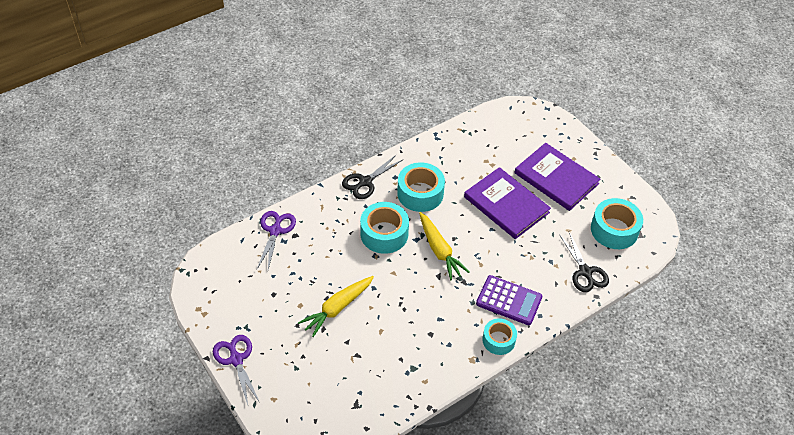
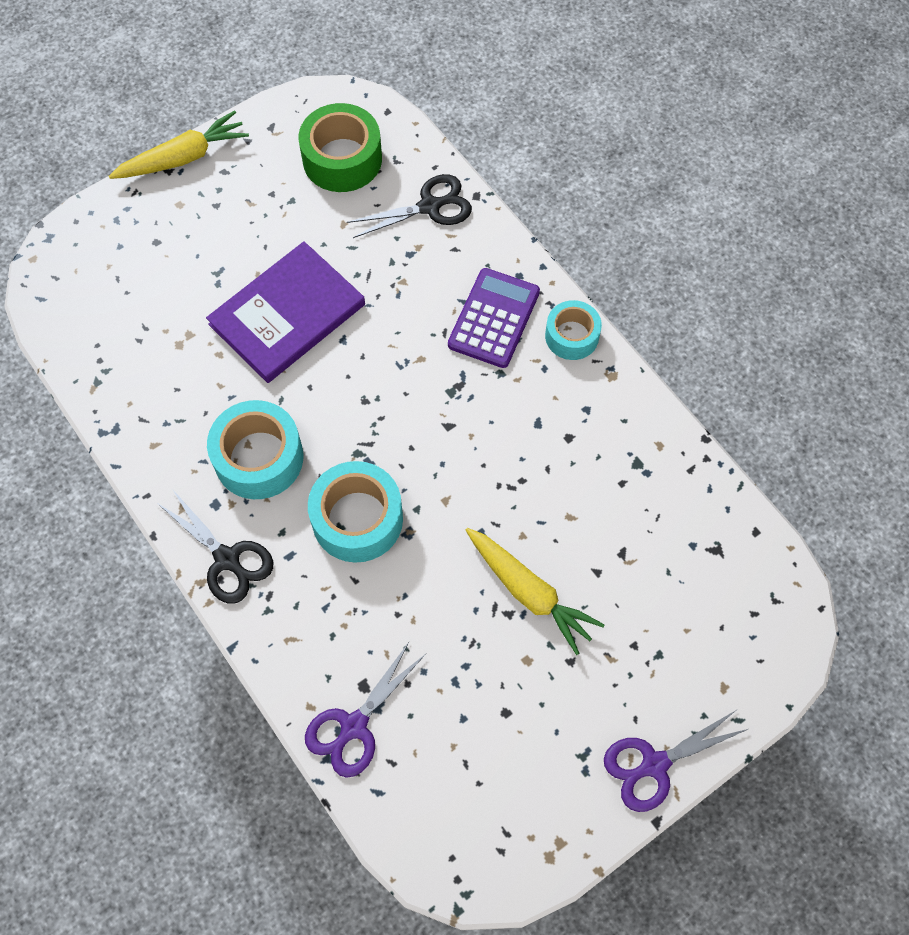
camera: 90 degrees left, 15 degrees up
(275, 231) = (354, 726): purple scissors -> purple scissors turned 60 degrees counterclockwise
(439, 250) = (393, 424): yellow carrot -> yellow carrot (183, 157)
(556, 178) = (226, 234): purple book -> none
(614, 230) = (342, 159): turquoise tape -> green tape

